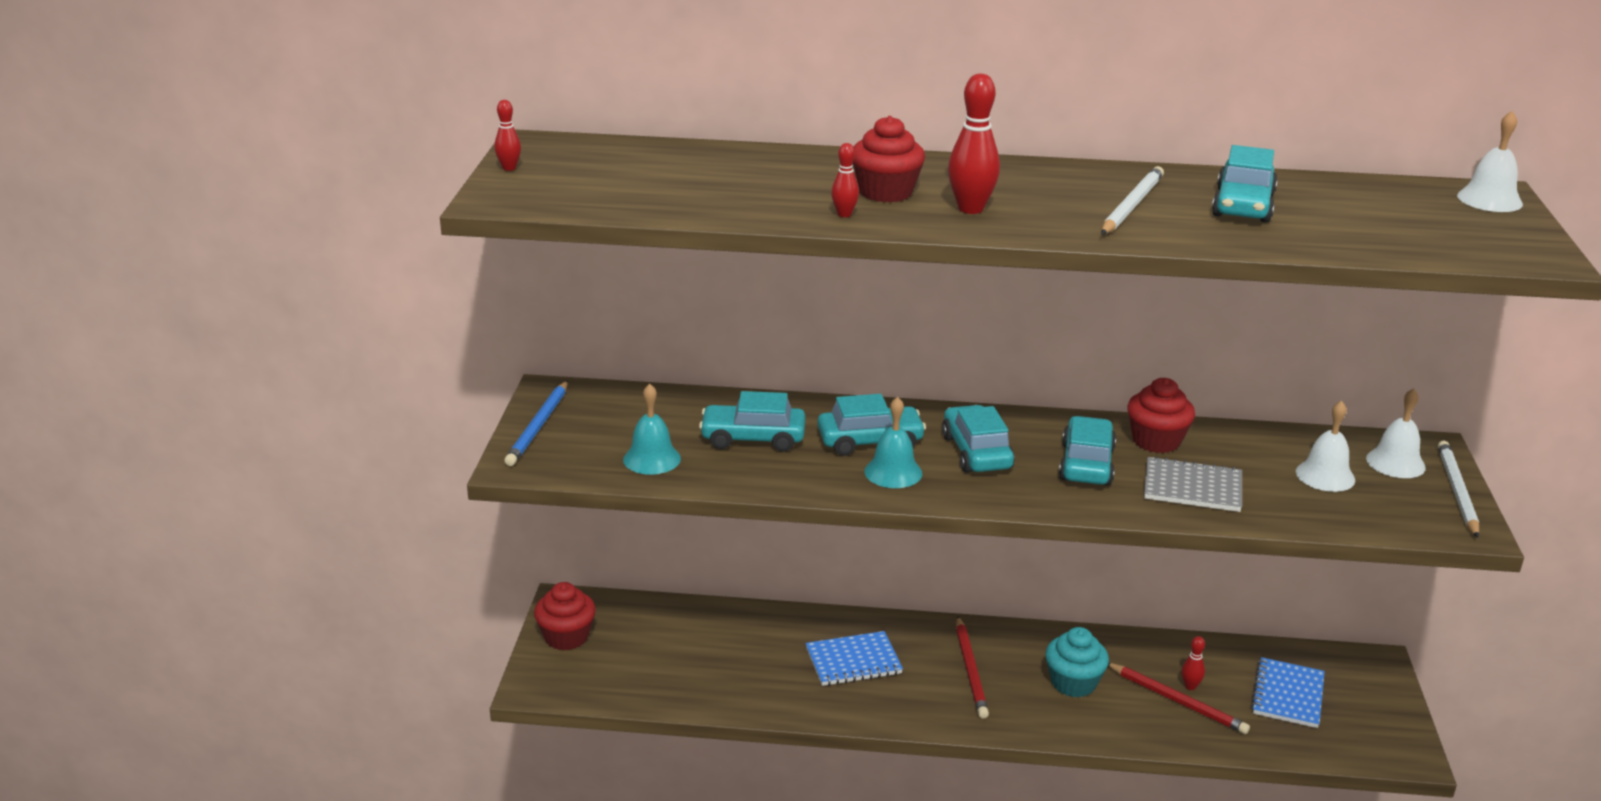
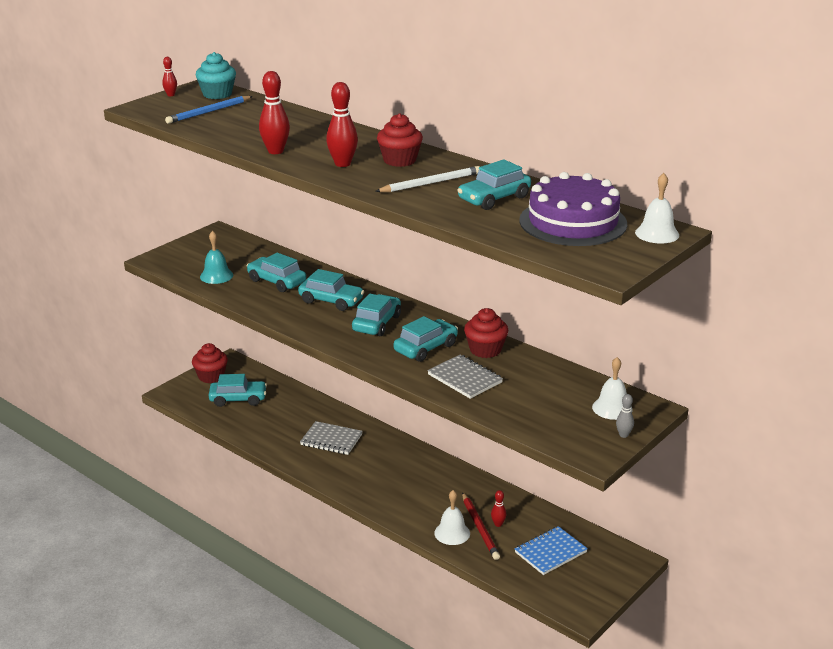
camera: 35 degrees right, 0 degrees up
(538, 426) = (189, 246): blue pencil -> blue pencil (209, 112)
(650, 655) = (238, 399): none -> turquoise car
(844, 214) = (275, 151): red bowling pin -> red bowling pin, size x1.87
(853, 661) = (331, 440): blue notebook -> grey notebook
(886, 192) = (318, 146): red cupcake -> red cupcake (399, 160)
(893, 472) = (319, 318): turquoise bell -> none
(970, 670) = (386, 467): red pencil -> none
(1073, 683) = (433, 496): turquoise cupcake -> turquoise cupcake (217, 94)
(1325, 475) = (554, 399): white bell -> white bell (452, 533)
(1384, 211) = (573, 222): none -> purple cake
(1456, 491) = (623, 435): white pencil -> grey bowling pin

